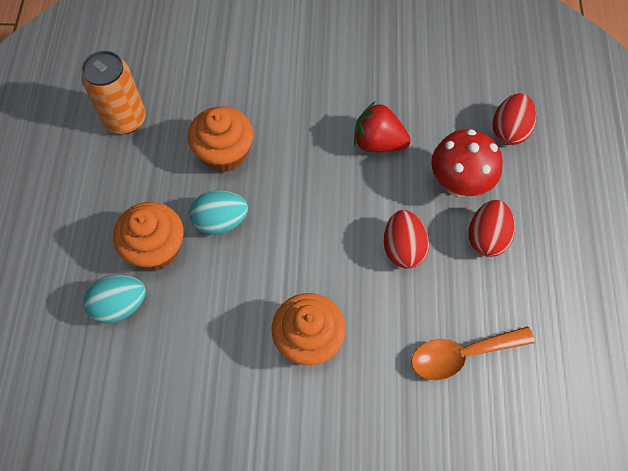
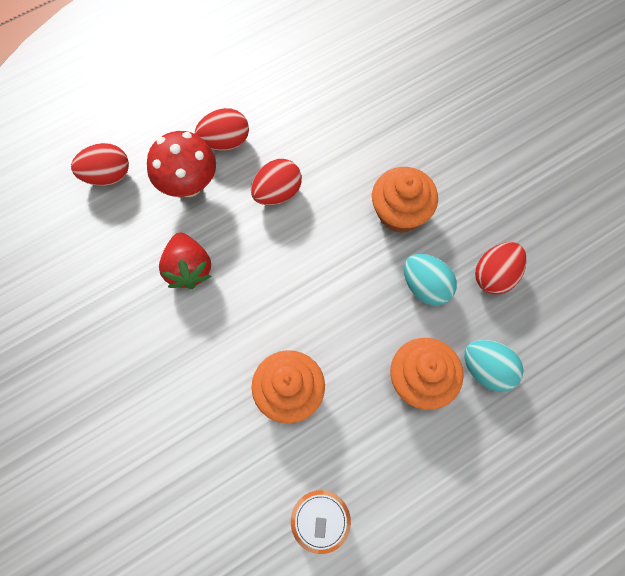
camera: 125 degrees left, 5 degrees up
(187, 377) = (495, 275): none -> red egg
(221, 221) = (356, 345): turquoise egg -> turquoise egg (426, 286)
(461, 355) = (333, 110): orange spoon -> none

